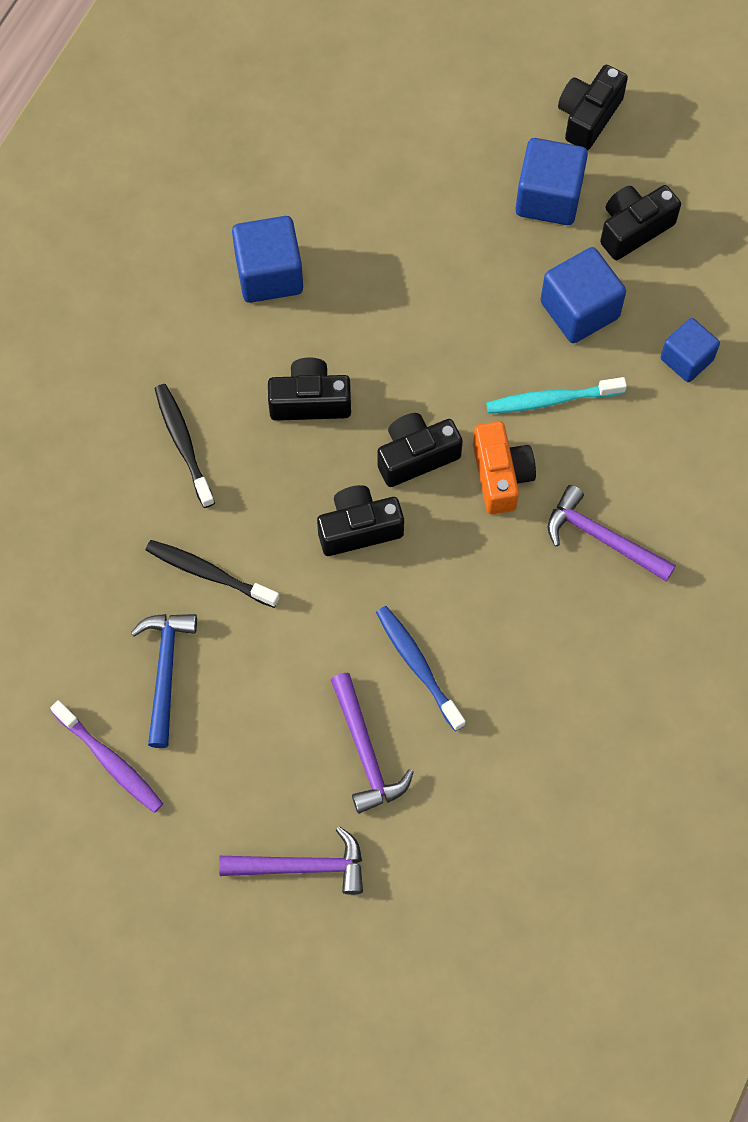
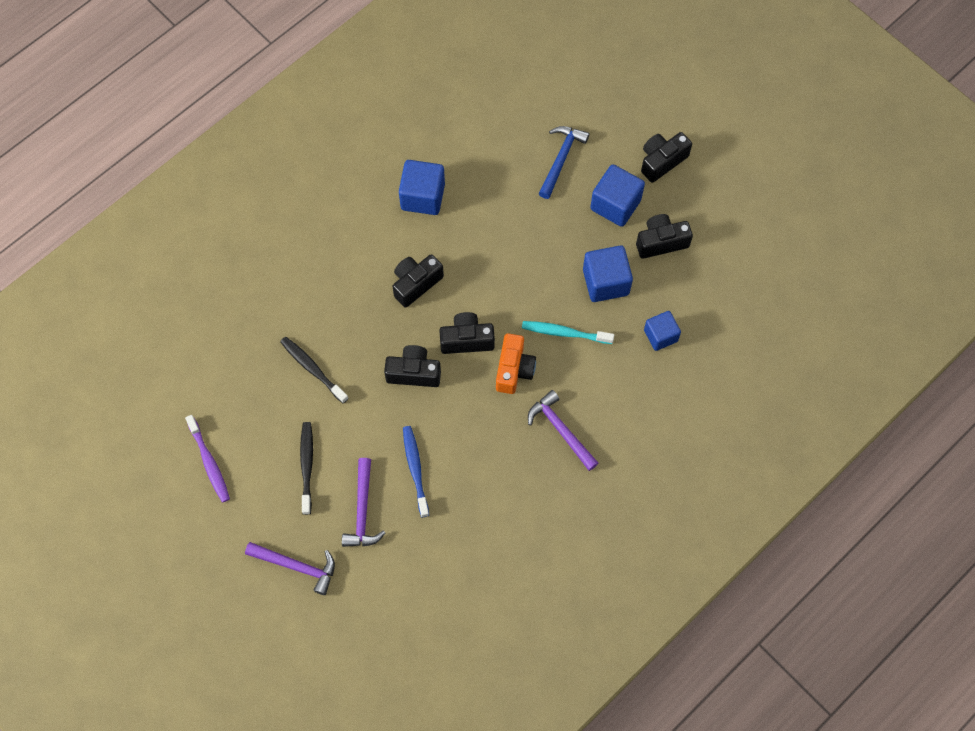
camera: 20 degrees right, 0 degrees up
(165, 671) = (263, 419): blue hammer -> blue hammer (561, 159)
(183, 444) = (329, 284): black toothbrush -> black toothbrush (307, 466)
(310, 401) = (416, 283): black camera -> black camera turned 60 degrees counterclockwise

